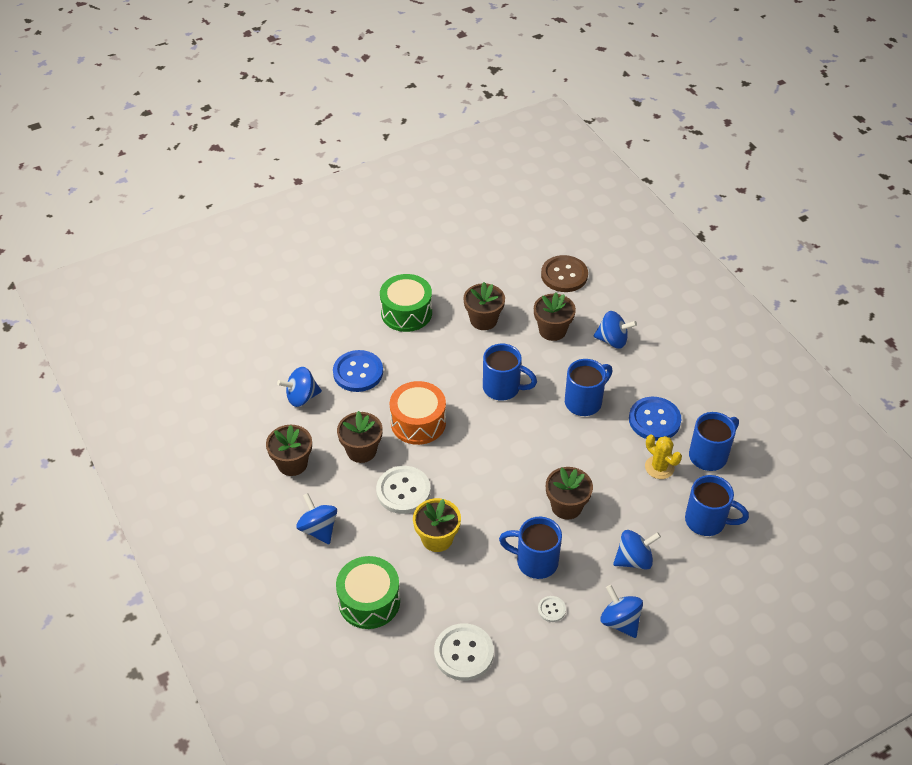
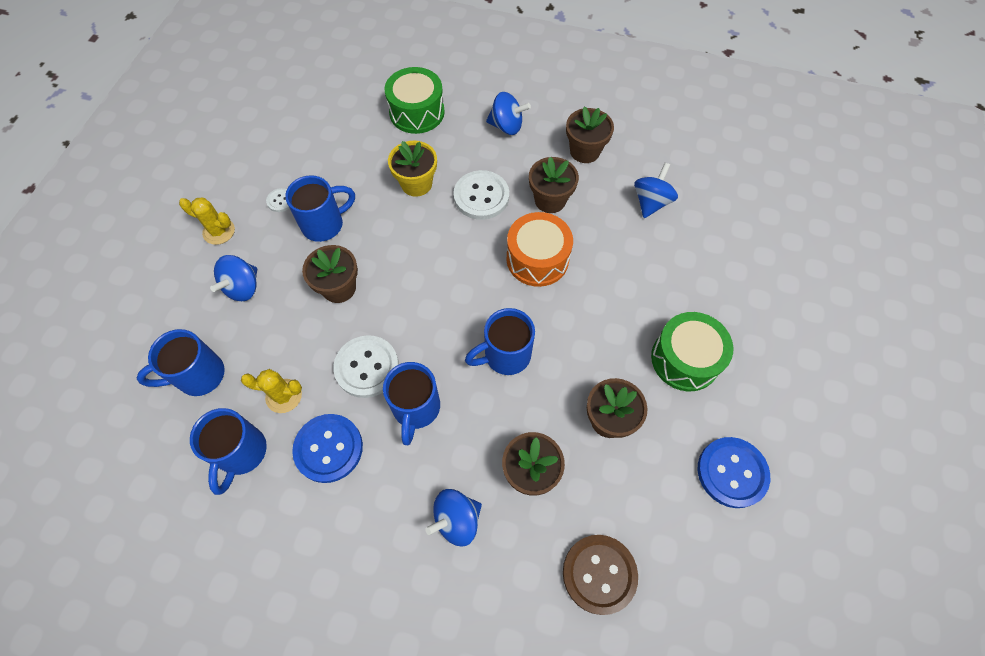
camera: 135 degrees right, 15 degrees up
(358, 372) = (641, 260): blue button -> blue button (732, 472)
(463, 653) = (319, 130): white button -> white button (367, 367)
(620, 621) = (219, 231): blue spinning top -> yellow cactus

